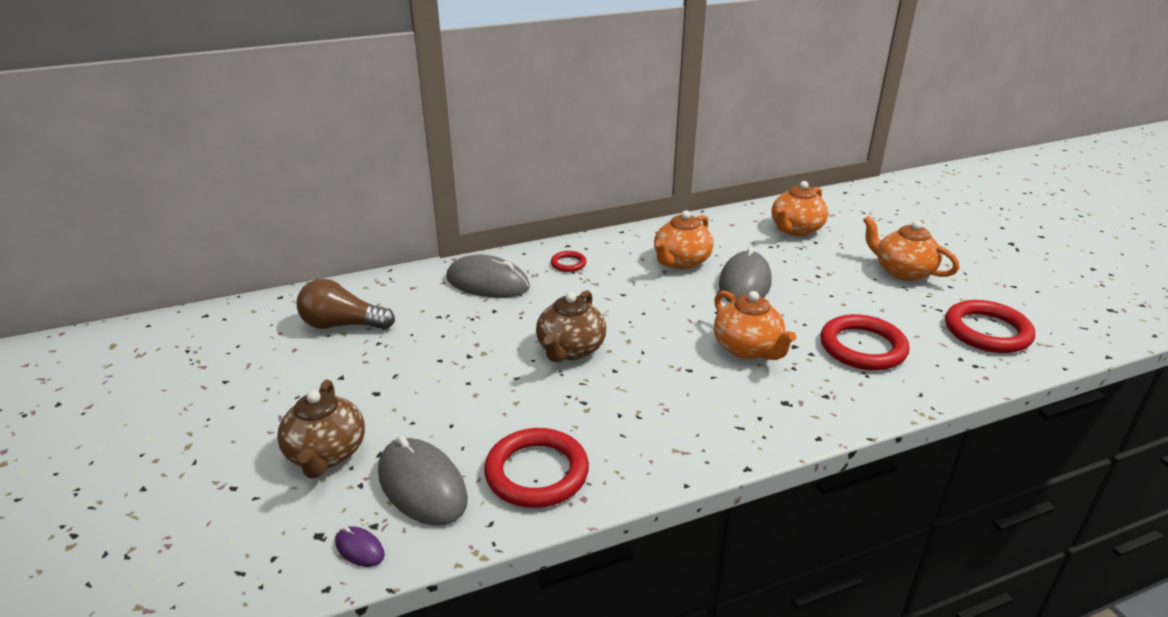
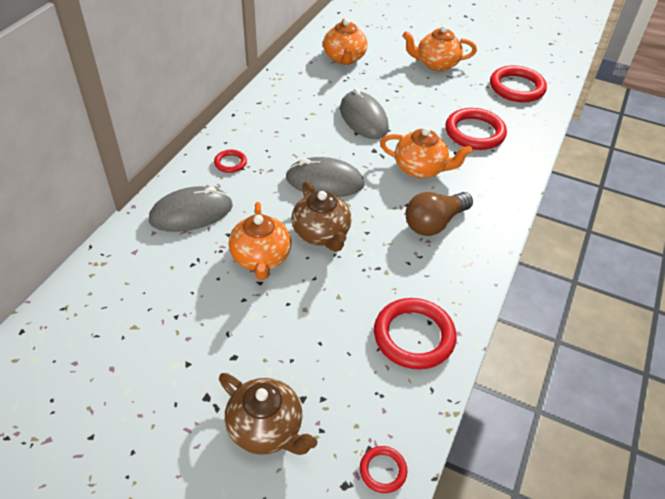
camera: 45 degrees left, 15 degrees up
(342, 325) = (122, 320): brown light bulb -> brown light bulb (434, 223)
(360, 549) = (383, 470): purple mouse -> red ring
(422, 486) = (361, 398): grey mouse -> grey mouse (325, 181)
(681, 262) = (305, 121): orange teapot -> orange teapot (261, 258)

